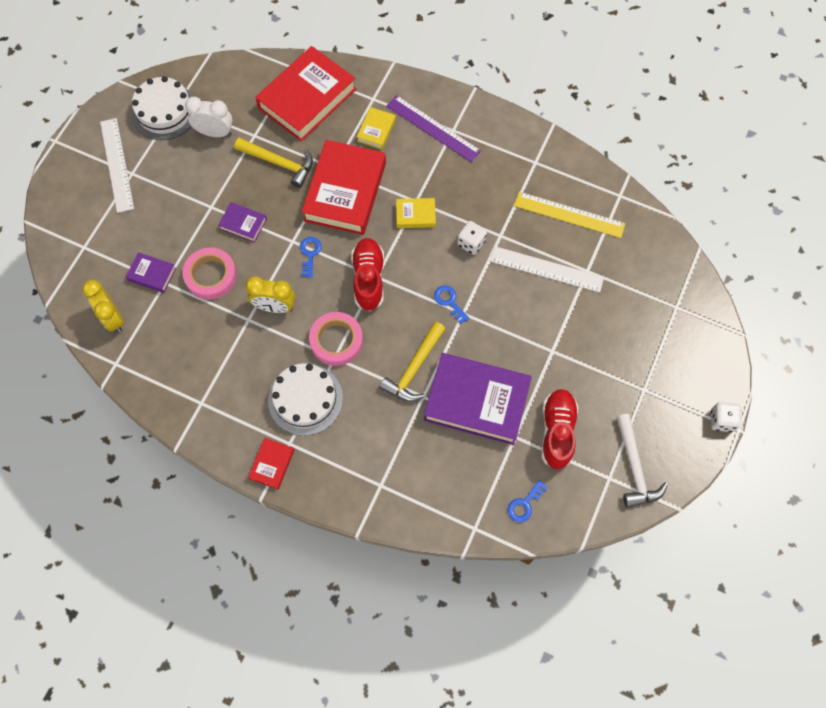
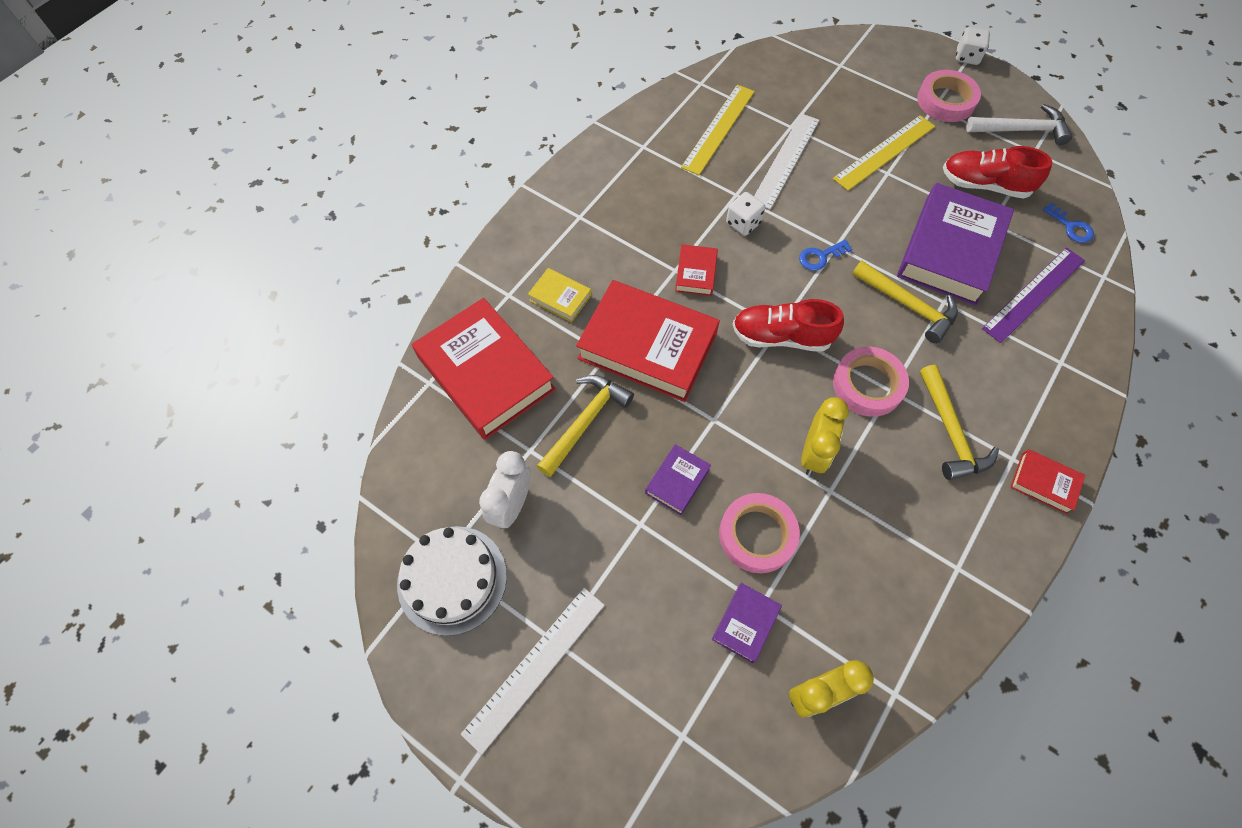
camera: 80 degrees left, 5 degrees down
(117, 164) = (535, 667): white ruler -> white ruler turned 45 degrees counterclockwise
(305, 399) = (950, 432): white cake -> yellow hammer
(310, 254) = (736, 400): blue key -> none
(415, 215) = (696, 273): yellow book -> red book
(433, 128) = (572, 236): purple ruler -> purple ruler (1034, 294)
(575, 347) = (884, 152): none -> yellow ruler
(654, 400) = (945, 101): none -> pink tape

